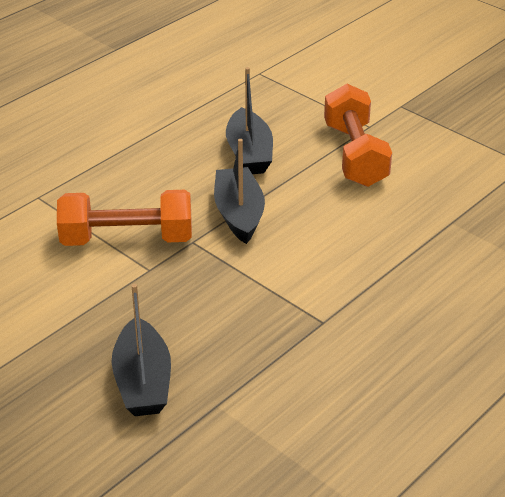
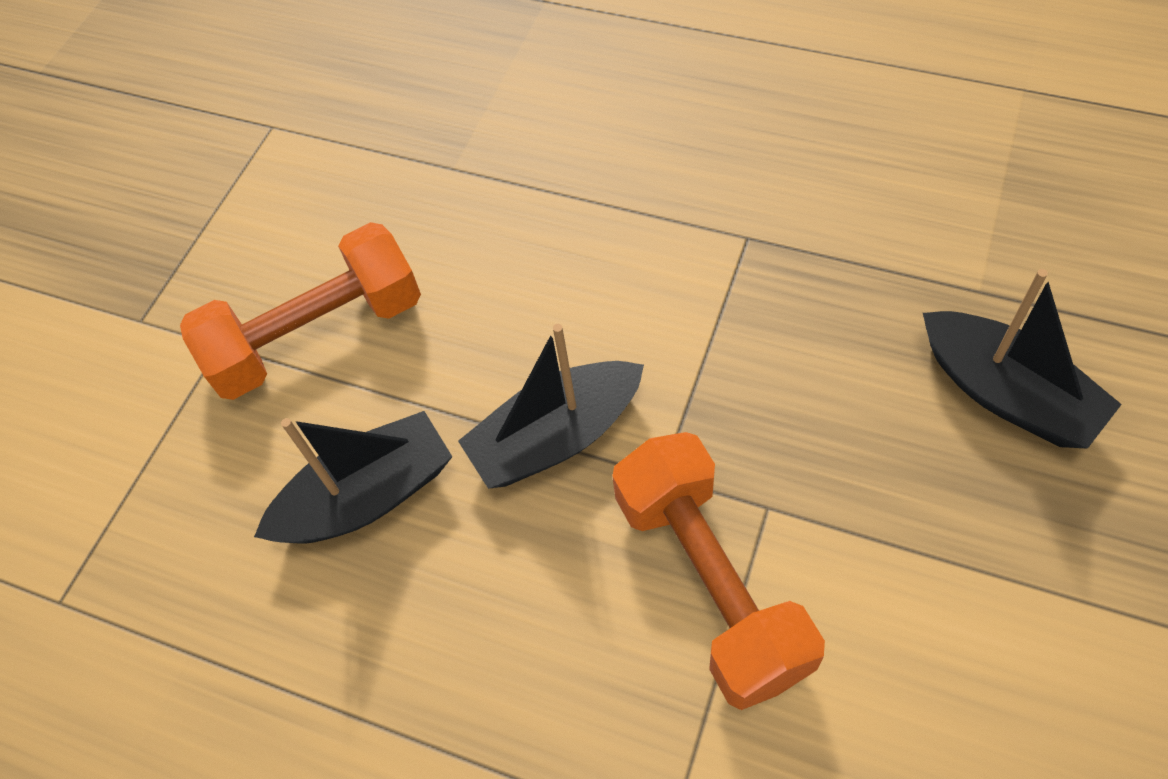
camera: 105 degrees left, 20 degrees up
(143, 382) = (1006, 394): black boat -> black boat turned 75 degrees clockwise

